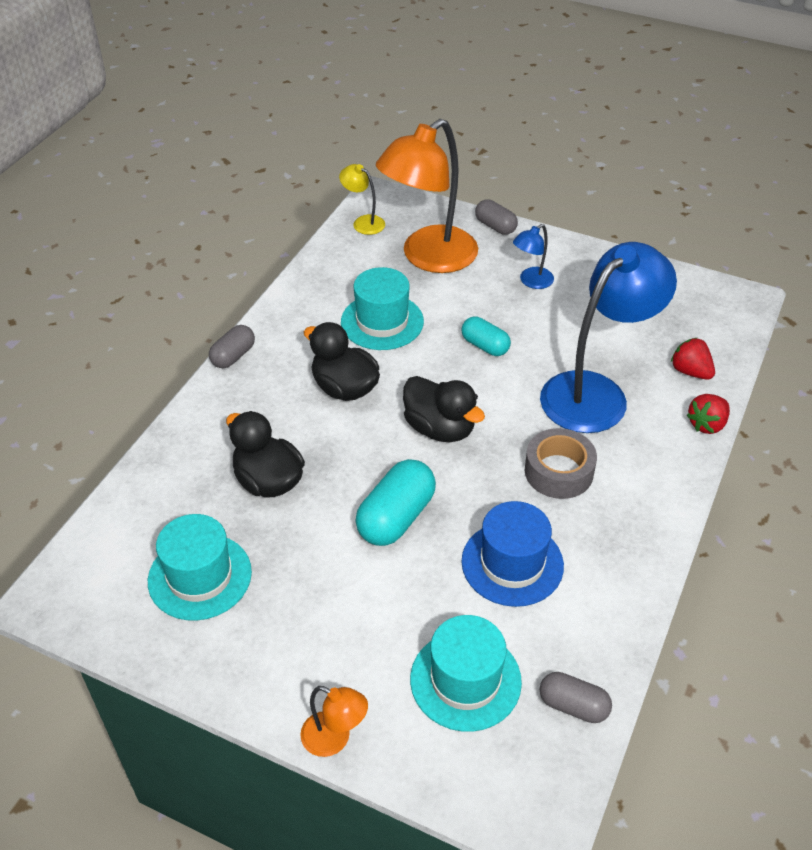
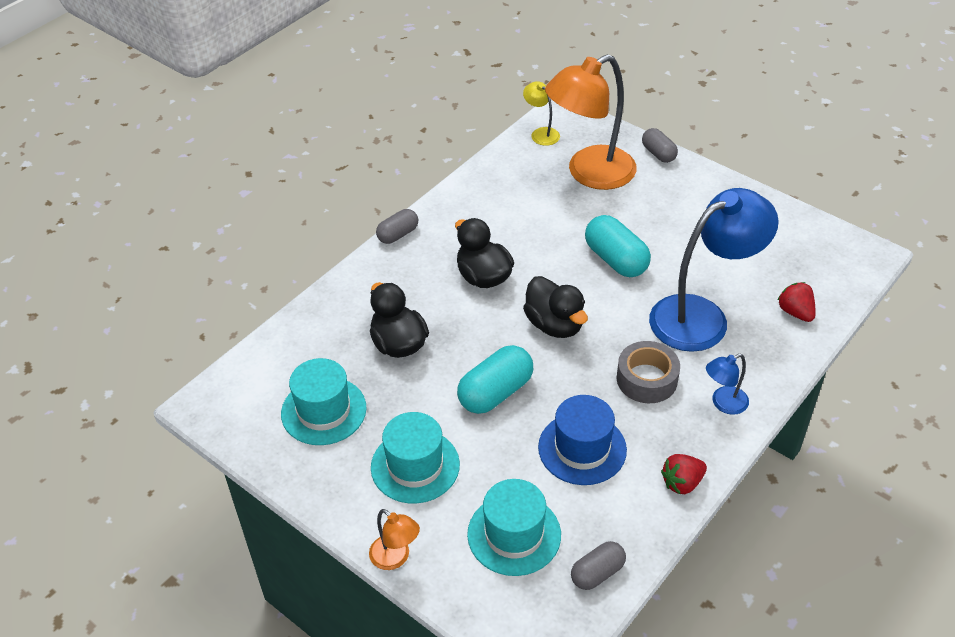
camera: 15 degrees right, 0 degrees up
(382, 322) = (532, 224): turquoise hat -> turquoise hat (415, 466)
(485, 346) = (615, 260): turquoise capsule -> turquoise capsule, size x1.62
(531, 281) = (675, 209): blue lamp -> blue lamp (723, 403)
(573, 706) = (597, 573): grey capsule -> grey capsule turned 75 degrees counterclockwise
(707, 424) = (794, 361): red strawberry -> red strawberry (682, 483)

